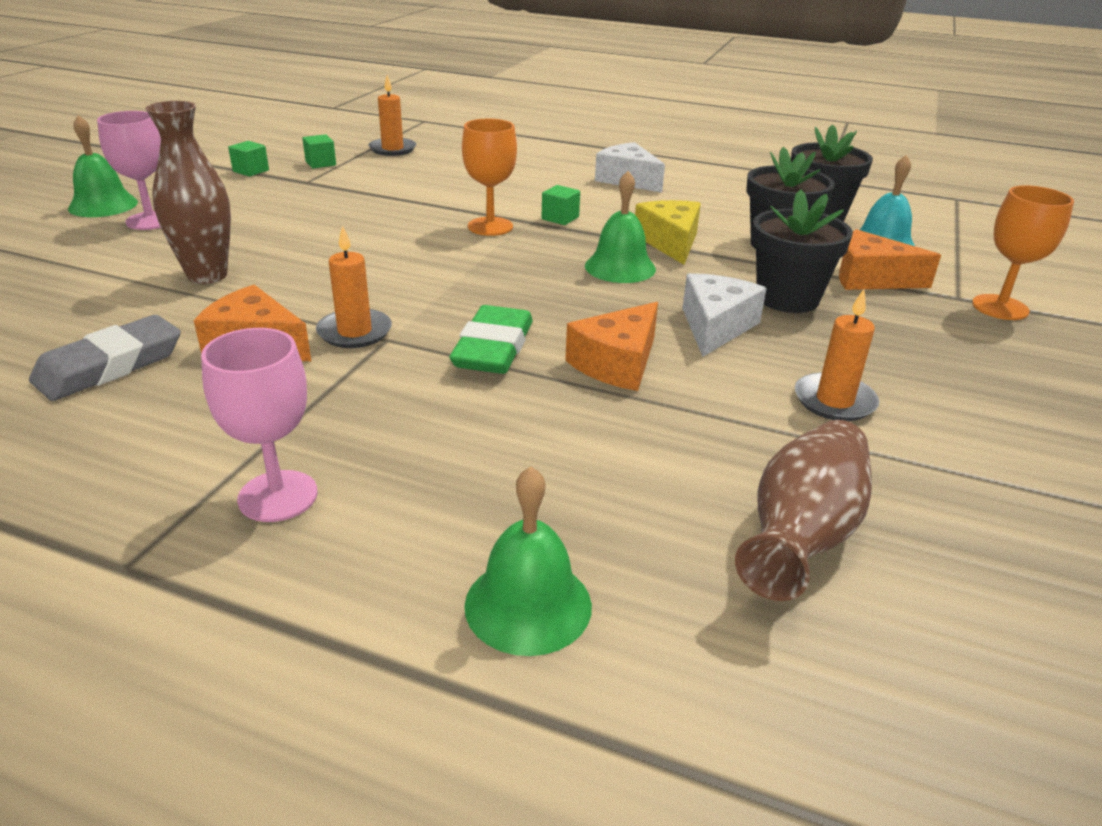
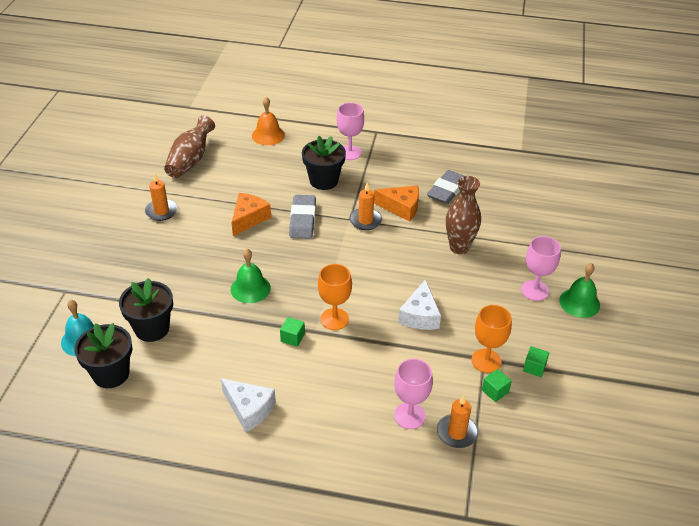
camera: 170 degrees right, 10 degrees up
(437, 161) = (409, 416): none -> pink goblet
(493, 348) = (302, 220): green eraser -> grey eraser
(528, 605) = (268, 135): green bell -> orange bell
(670, 242) = (220, 320): yellow cheese -> none
(715, 327) = (203, 247): white cheese -> white cheese (420, 315)
(787, 298) = (161, 275): black flower pot -> black flower pot (323, 180)
(871, 278) = (107, 300): orange cheese -> none
(1000, 307) = (47, 284): orange goblet -> orange goblet (486, 361)

